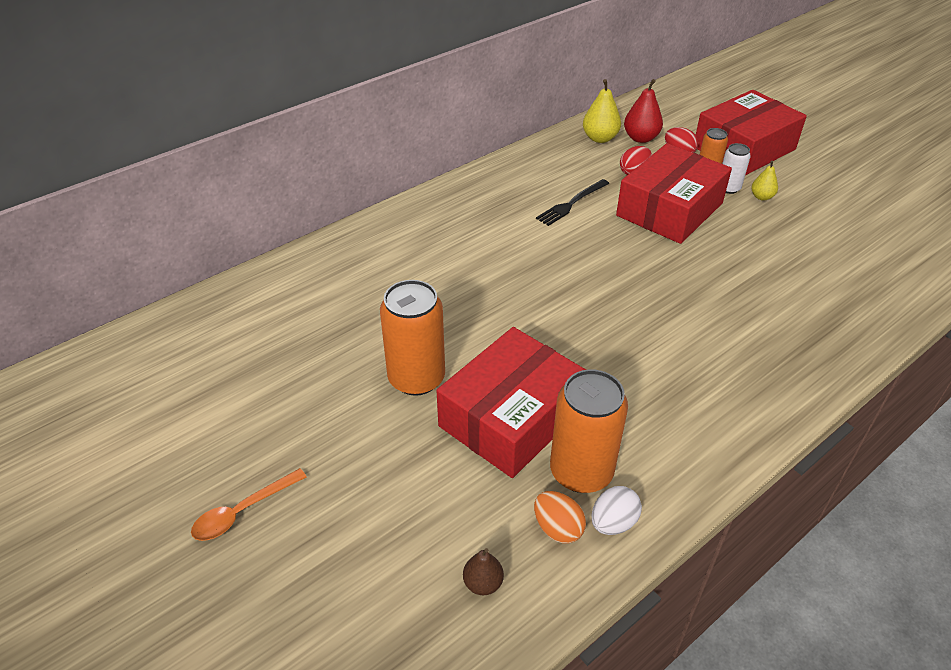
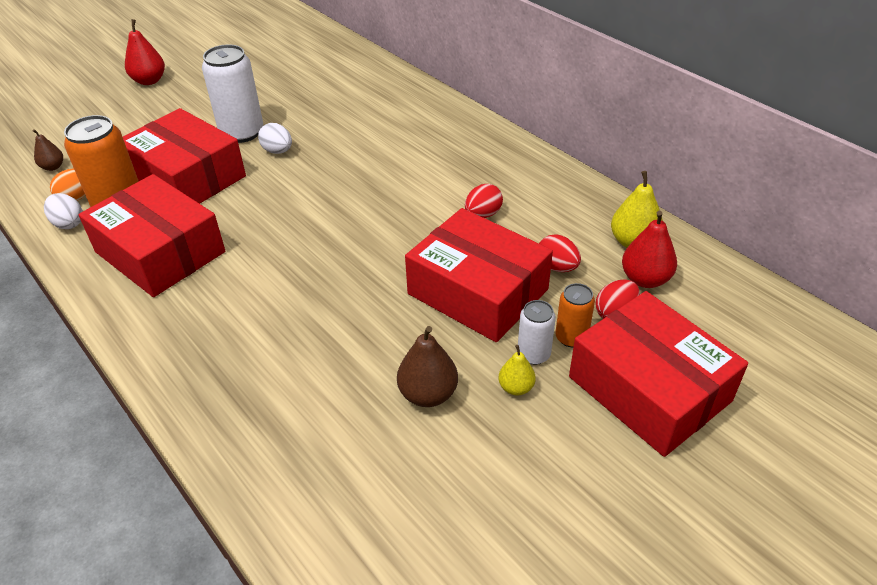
camera: 90 degrees right, 0 degrees up
(243, 511) = (149, 81): orange spoon -> red pear
(416, 378) = (242, 133): orange can -> white can
(461, 341) = (278, 151): none -> white egg
(571, 203) = (483, 214): black fork -> red egg
(653, 417) = (160, 252): none -> red box
(782, 234) = (428, 394): none -> brown pear

